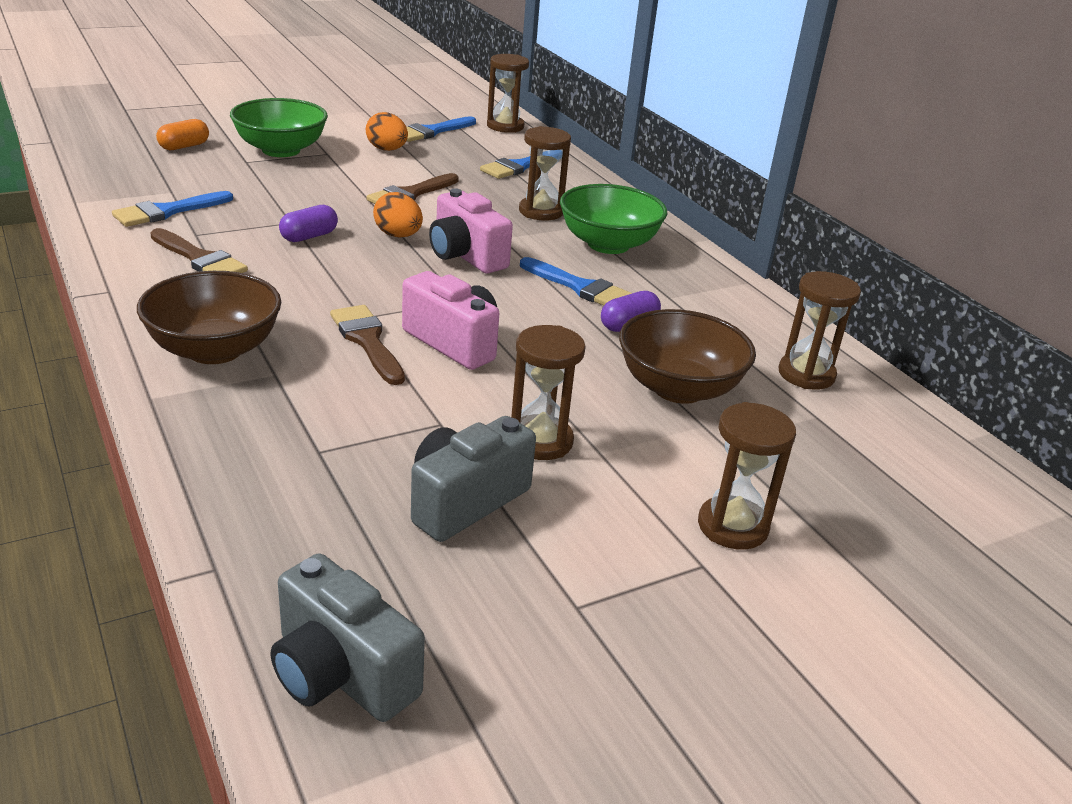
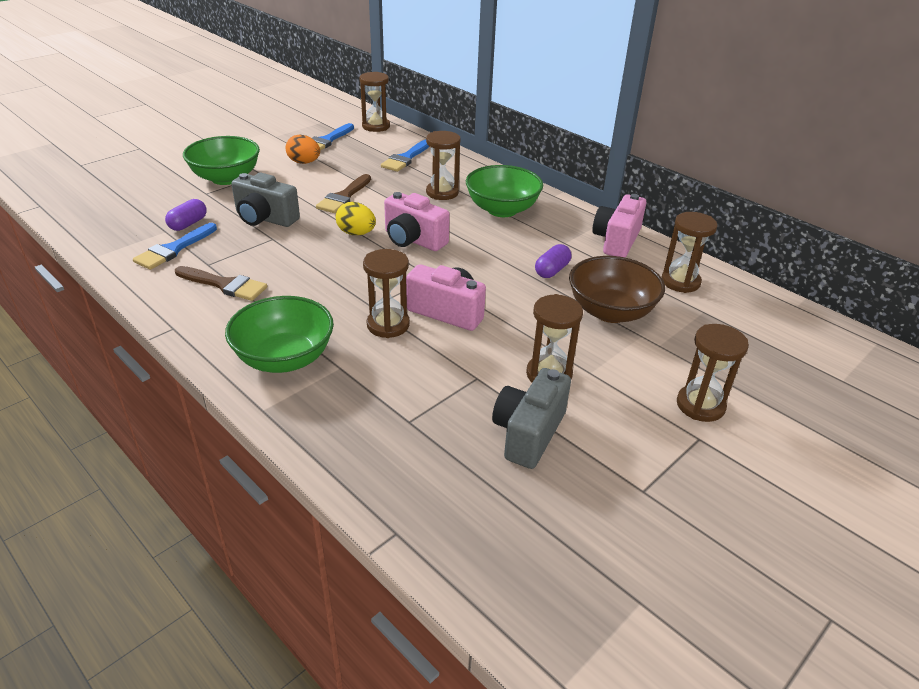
camera: 15 degrees left, 5 degrees up
(184, 146) = (149, 189): orange capsule -> none
(215, 350) = (284, 358): brown bowl -> green bowl
(309, 236) = (293, 248): purple capsule -> purple capsule (188, 224)
(341, 674) = (528, 586): grey camera -> grey camera (265, 218)
(367, 341) = (388, 325): brown brush -> brown hourglass
(398, 235) = (356, 233): orange egg -> yellow egg
(580, 287) = (504, 248): blue brush -> none
(745, 309) = (616, 241): none -> pink camera

